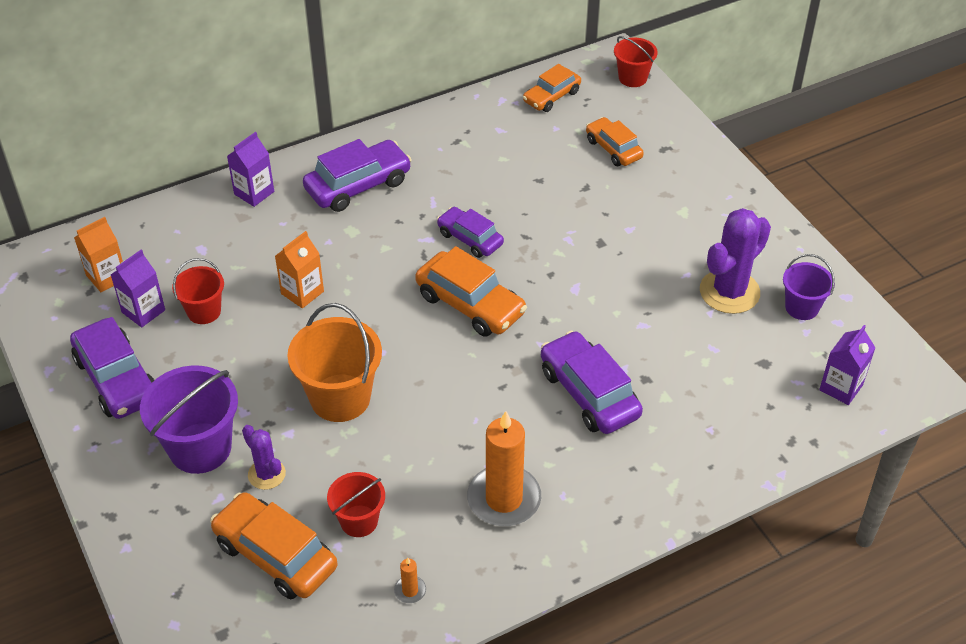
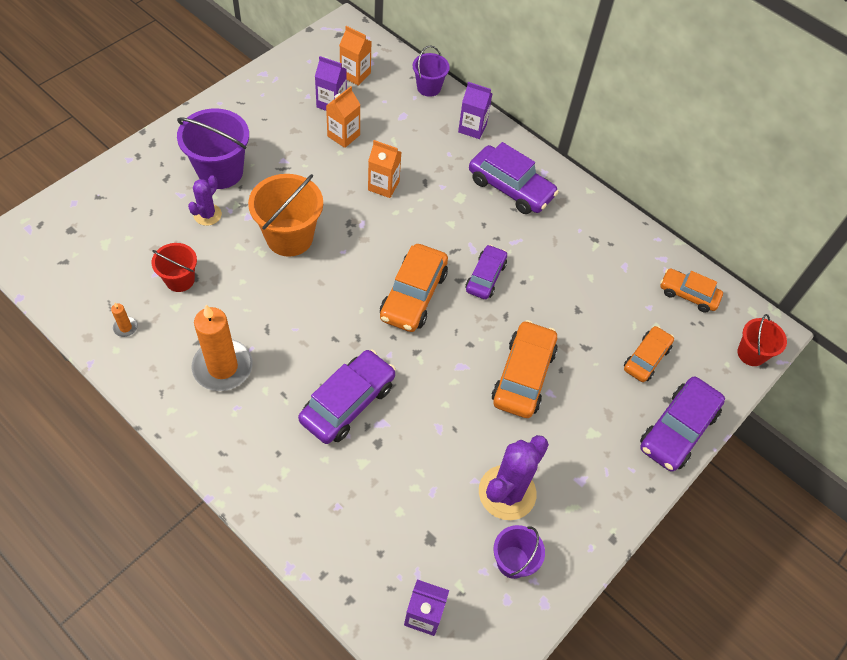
camera: 65 degrees right, 10 degrees up
(117, 379) = (266, 109): purple car -> purple car (677, 430)
(169, 214) = (429, 88): none -> purple bucket
(204, 311) = (343, 135): red bucket -> orange carton
(275, 555) = (139, 240): orange car -> orange car (523, 376)
(729, 292) = (507, 492): purple cactus -> purple cactus turned 75 degrees counterclockwise

